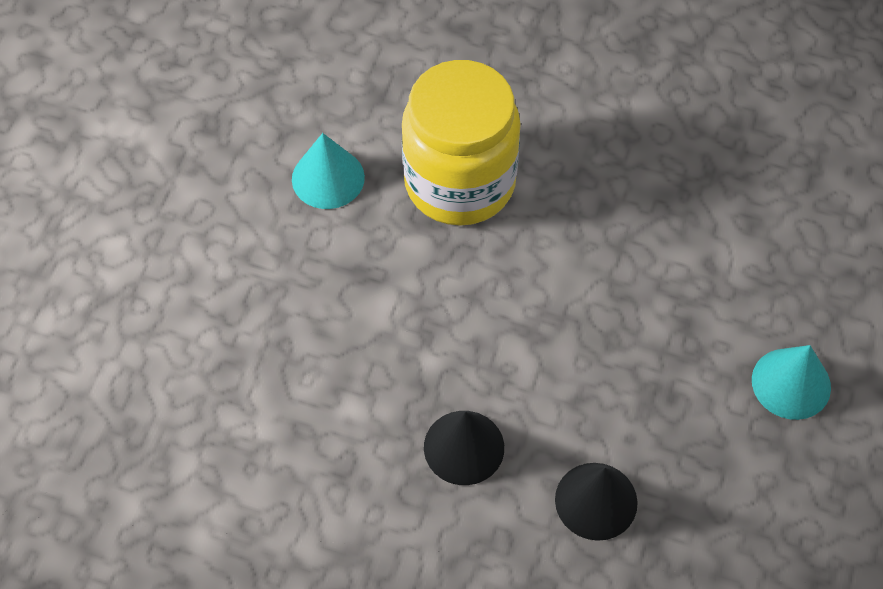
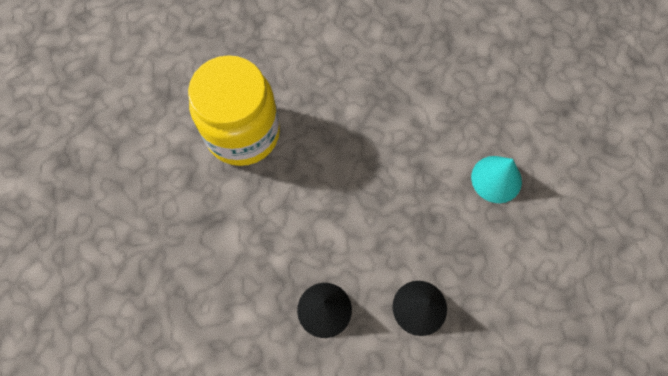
camera: 25 degrees left, 10 degrees up
(328, 178) = (157, 165): turquoise cone -> none

